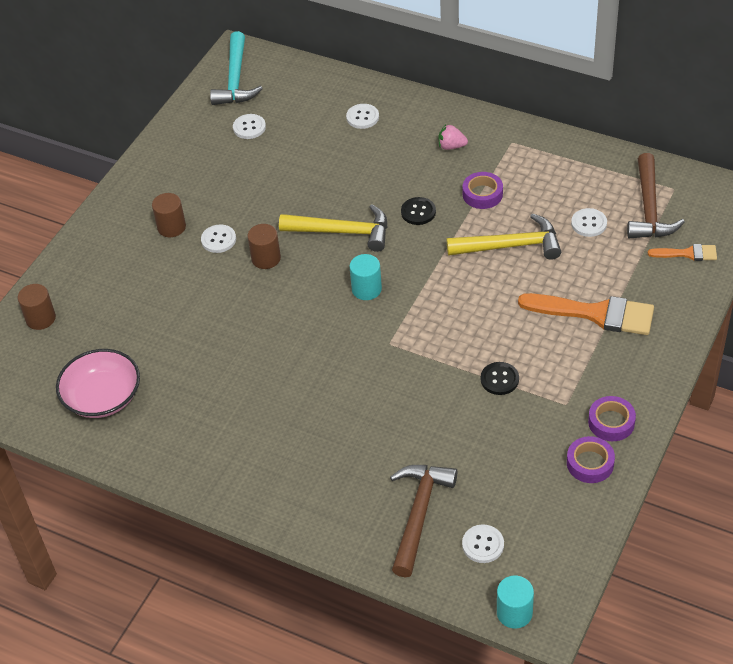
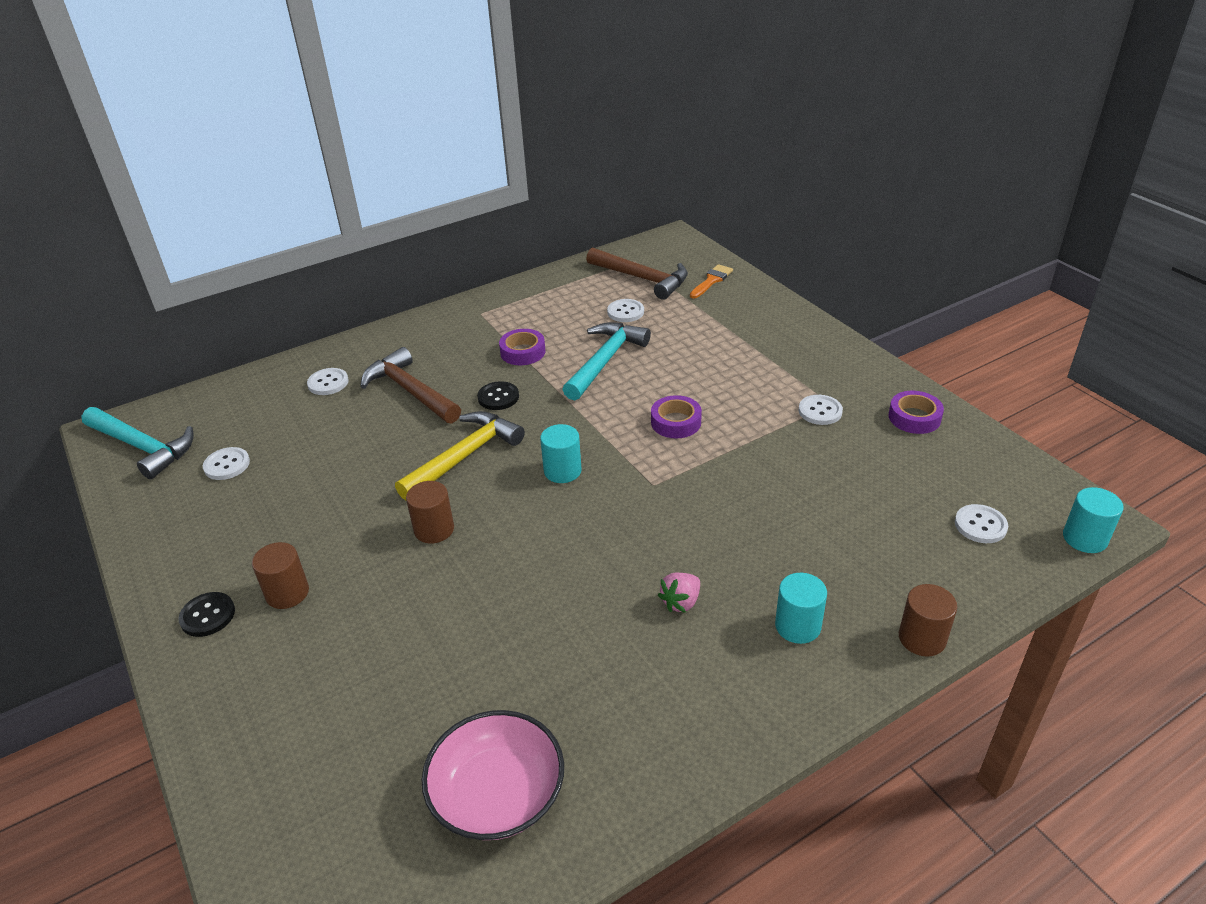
camera: 60 degrees left, 10 degrees down
(40, 318) = (277, 813): brown cylinder -> brown cylinder (922, 638)
(218, 240) = (359, 558): white button -> white button (820, 411)
(309, 476) = (797, 626): none -> turquoise cylinder
(419, 514) = (911, 556): brown hammer -> brown hammer (410, 391)
(451, 146) = (440, 346): pink strawberry -> pink strawberry (681, 602)
(499, 379) = (767, 431): black button -> black button (207, 616)
(511, 246) = (605, 361): yellow hammer -> turquoise hammer
(595, 314) = (735, 347): orange brush -> none
(611, 422) = (872, 387): purple tape -> purple tape (676, 422)

